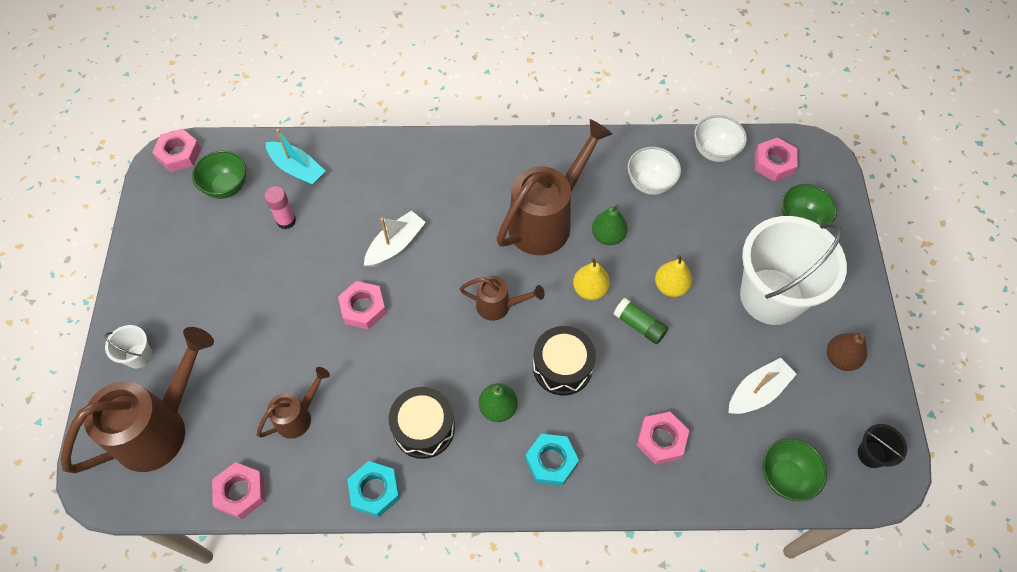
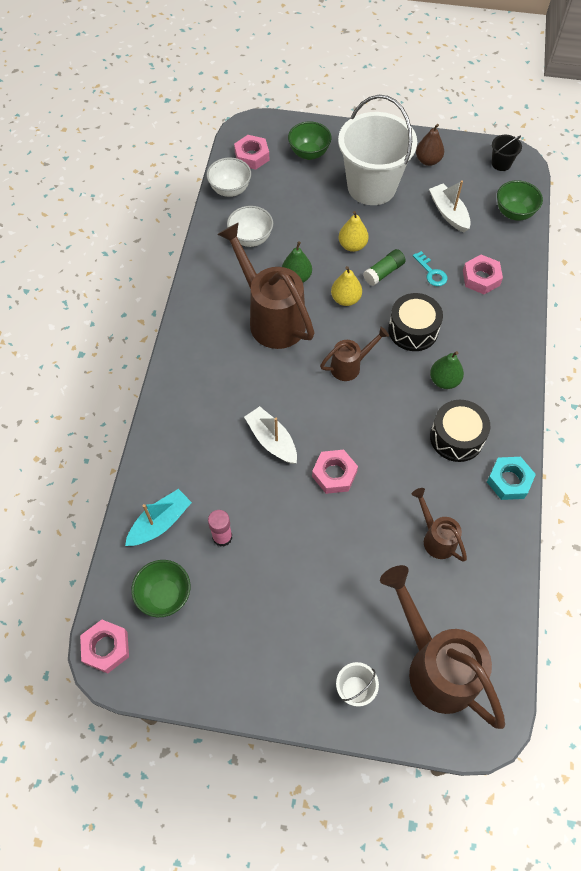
camera: 80 degrees left, 0 degrees up
(241, 492) = (504, 591): pink nut -> none
(499, 306) = (350, 366): brown watering can -> brown watering can turned 45 degrees clockwise
(551, 461) = (493, 351): turquoise nut -> none
(654, 379) = (431, 272): none -> turquoise key

